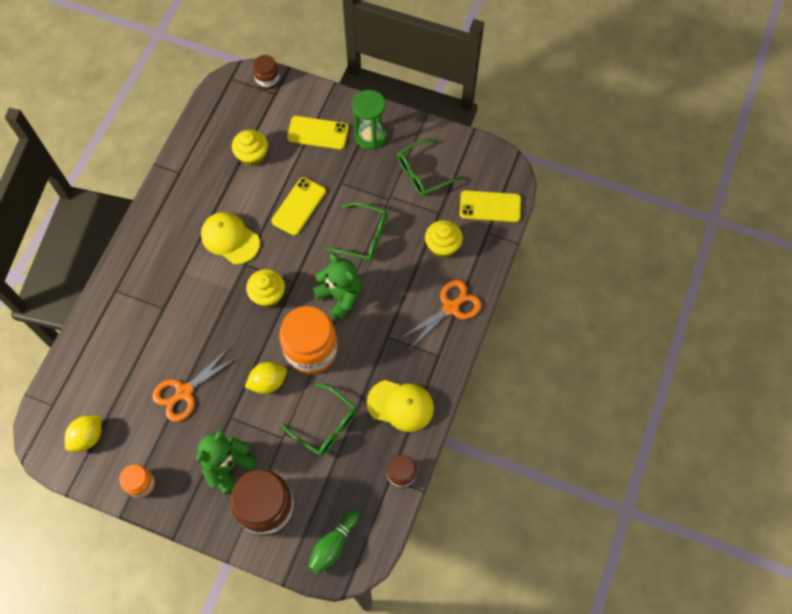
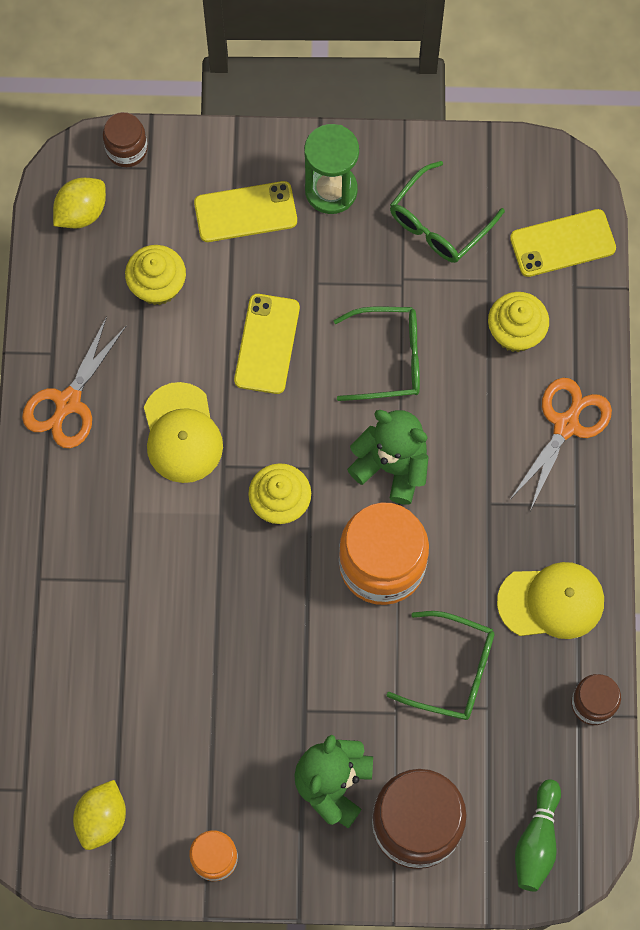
camera: 20 degrees left, 5 degrees up
(184, 392) = (217, 698): orange scissors -> orange scissors (67, 403)
(230, 238) = (182, 433): yellow cap -> yellow cap turned 120 degrees counterclockwise
(268, 382) = (338, 637): yellow lemon -> yellow lemon (81, 212)

